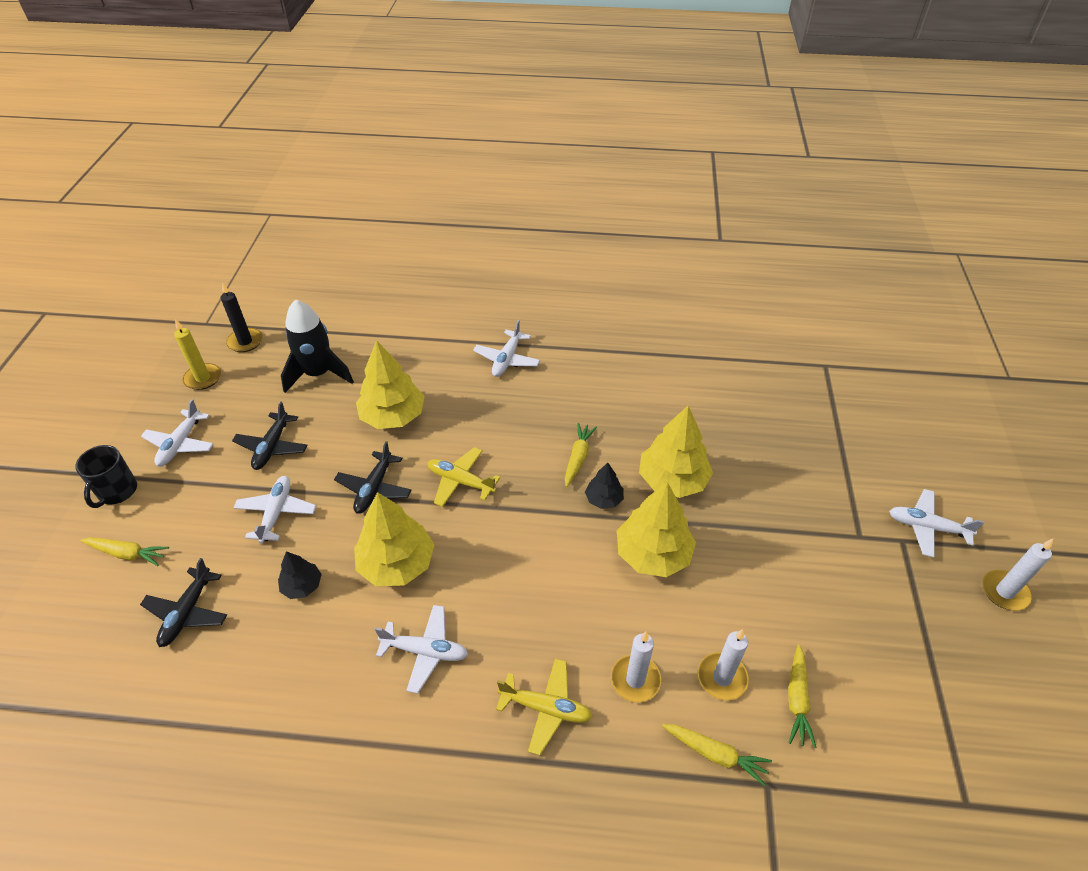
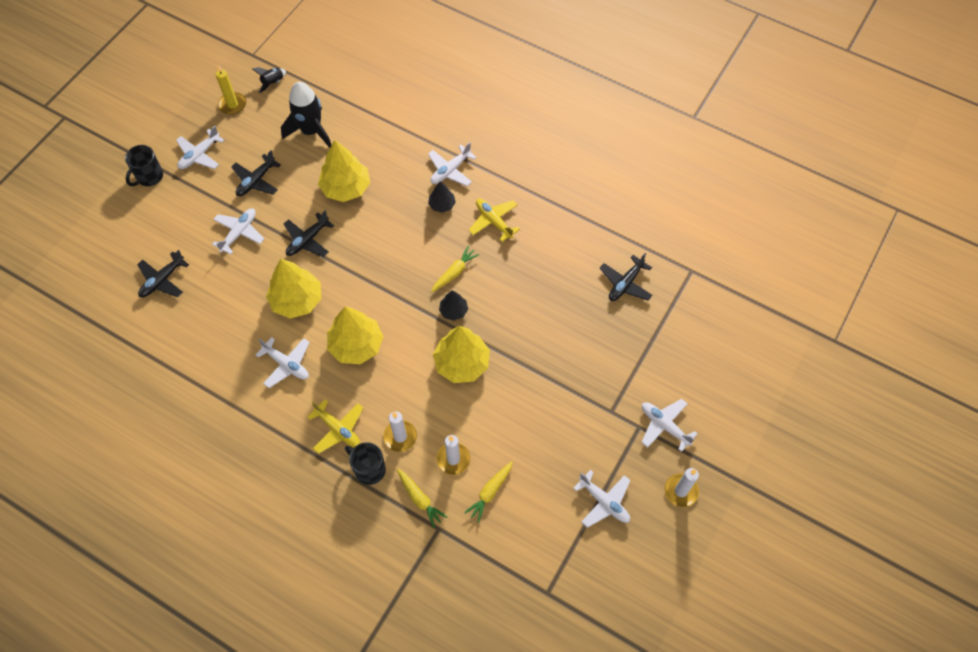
camera: 25 degrees right, 15 degrees up
(127, 554) = (141, 225): yellow carrot -> none
(245, 342) = (273, 82): black candle -> black rocket
(302, 586) = (234, 291): black tree -> black tree (442, 205)
(461, 481) = (366, 258): yellow plane -> yellow plane (494, 221)
(621, 745) = (369, 469): none -> black mug
(672, 480) = (510, 316): yellow tree -> yellow tree (356, 345)
(770, 401) = (625, 283): none -> black plane
(936, 645) = (604, 502): none -> white plane

